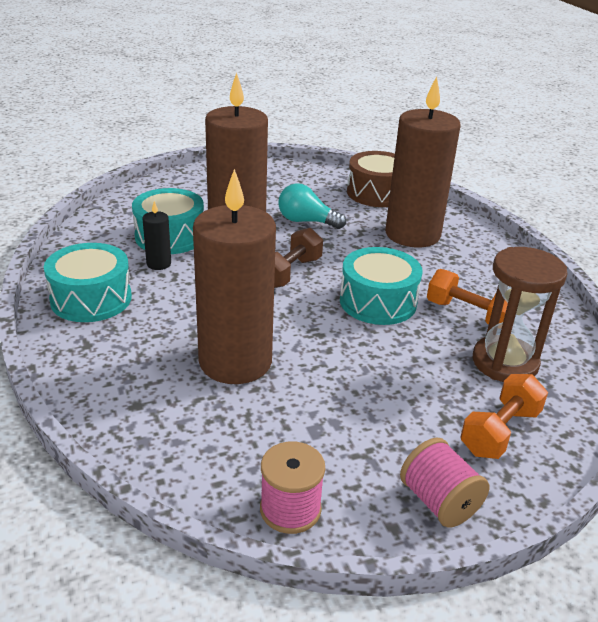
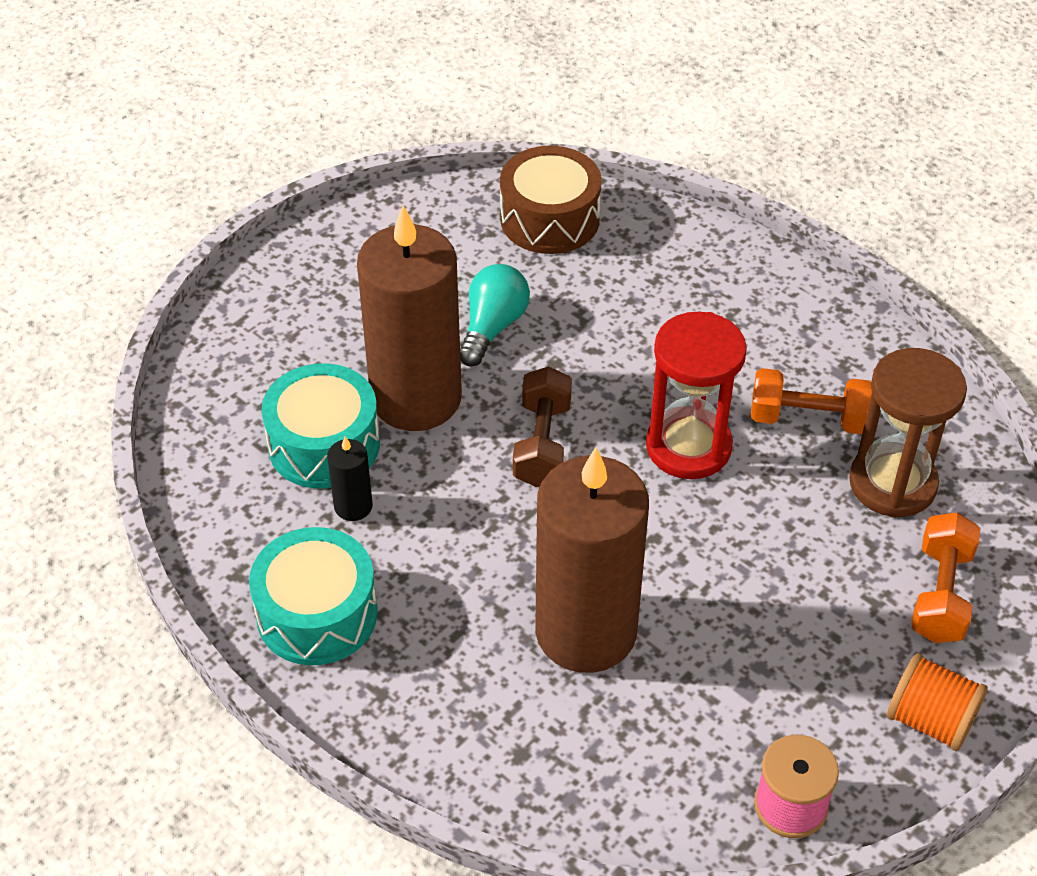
camera: 25 degrees left, 15 degrees up
(306, 221) = (492, 327): turquoise light bulb -> turquoise light bulb turned 120 degrees clockwise
(378, 302) = (688, 447): turquoise drum -> red hourglass
(412, 234) = (653, 292): brown candle -> none
(439, 502) = (930, 720): pink spool -> orange spool

